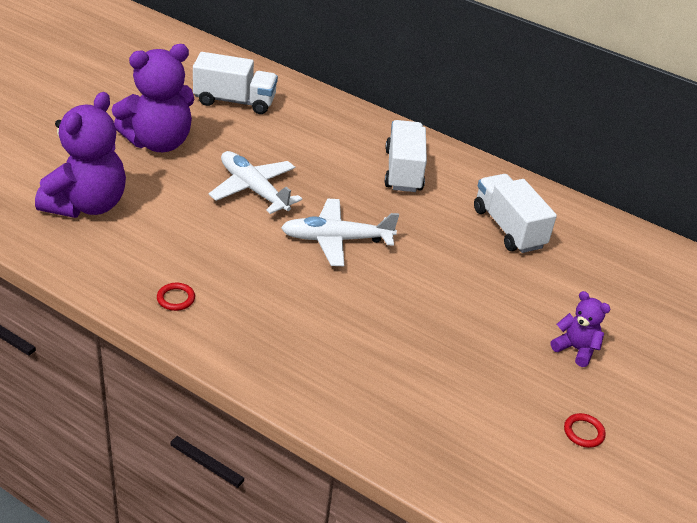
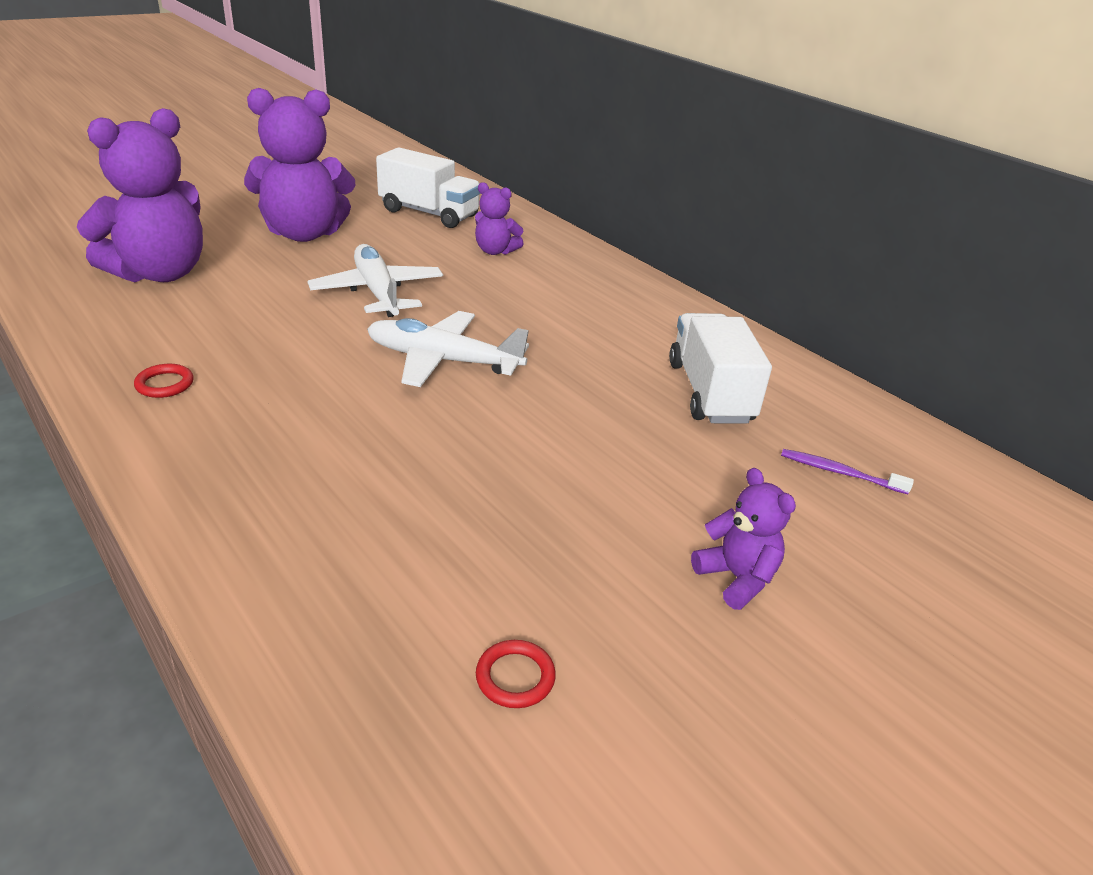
camera: 20 degrees right, 5 degrees down
(307, 132) = (495, 251): none -> purple teddy bear
(403, 171) = (594, 306): white truck -> none
(583, 432) = (680, 727): red ring -> red ring (515, 677)
(602, 270) = (840, 473): none -> purple toothbrush

